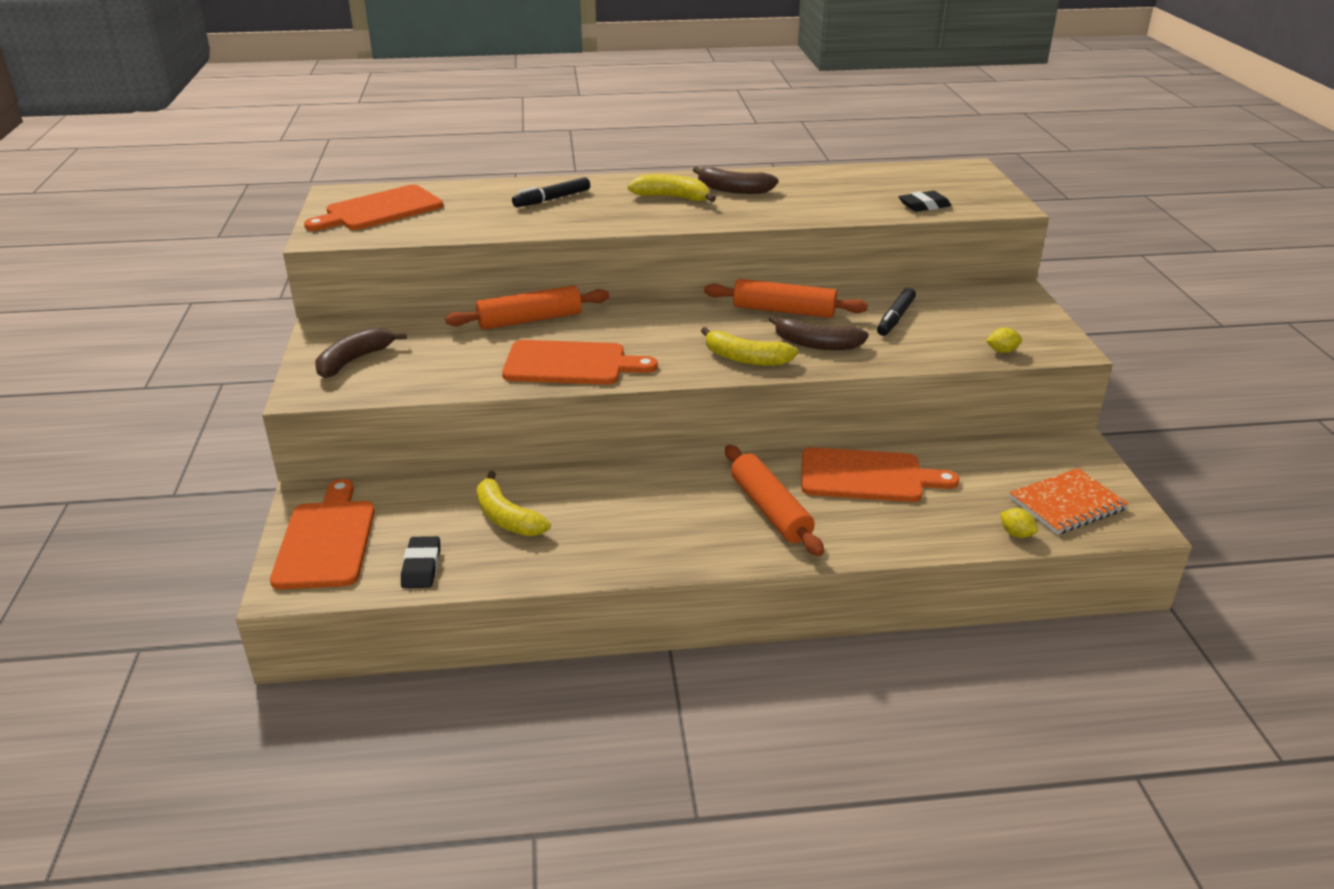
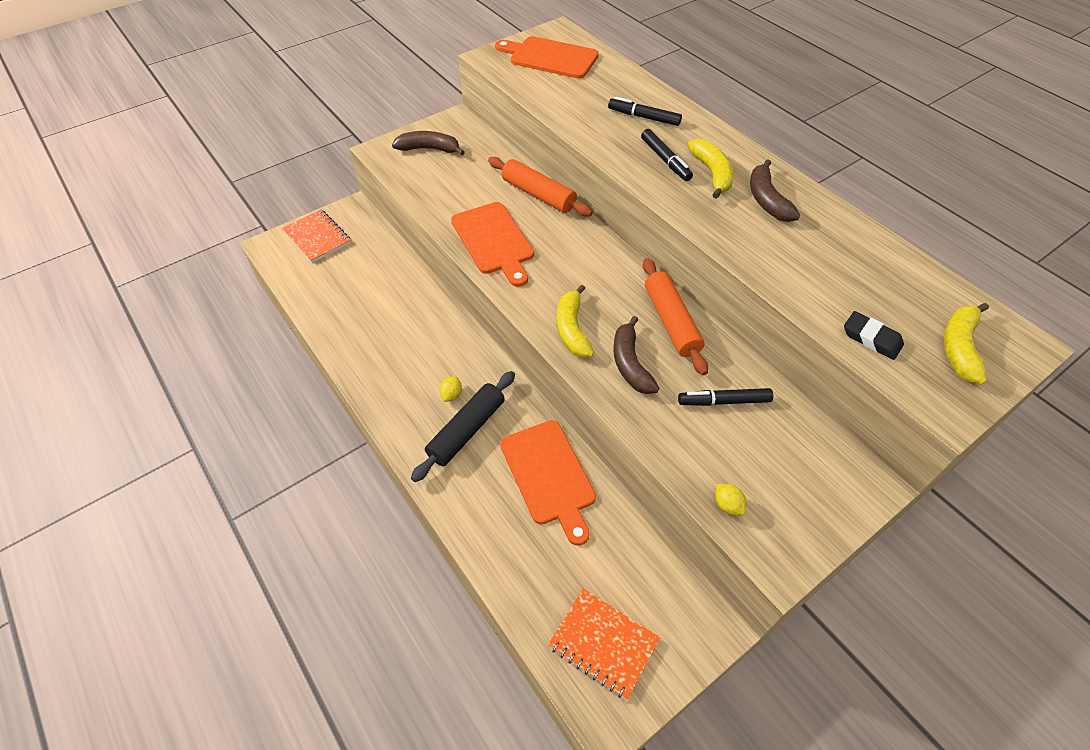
camera: 60 degrees right, 20 degrees up
(326, 540) = (317, 237): orange cutting board -> orange notebook
(421, 566) = (313, 287): black eraser -> none
(507, 517) = (379, 299): yellow banana -> yellow banana (959, 347)
(628, 209) = (665, 160): none -> black marker
(770, 510) = (467, 430): orange rolling pin -> black rolling pin
(1016, 534) = (532, 612): yellow lemon -> yellow lemon (451, 395)

